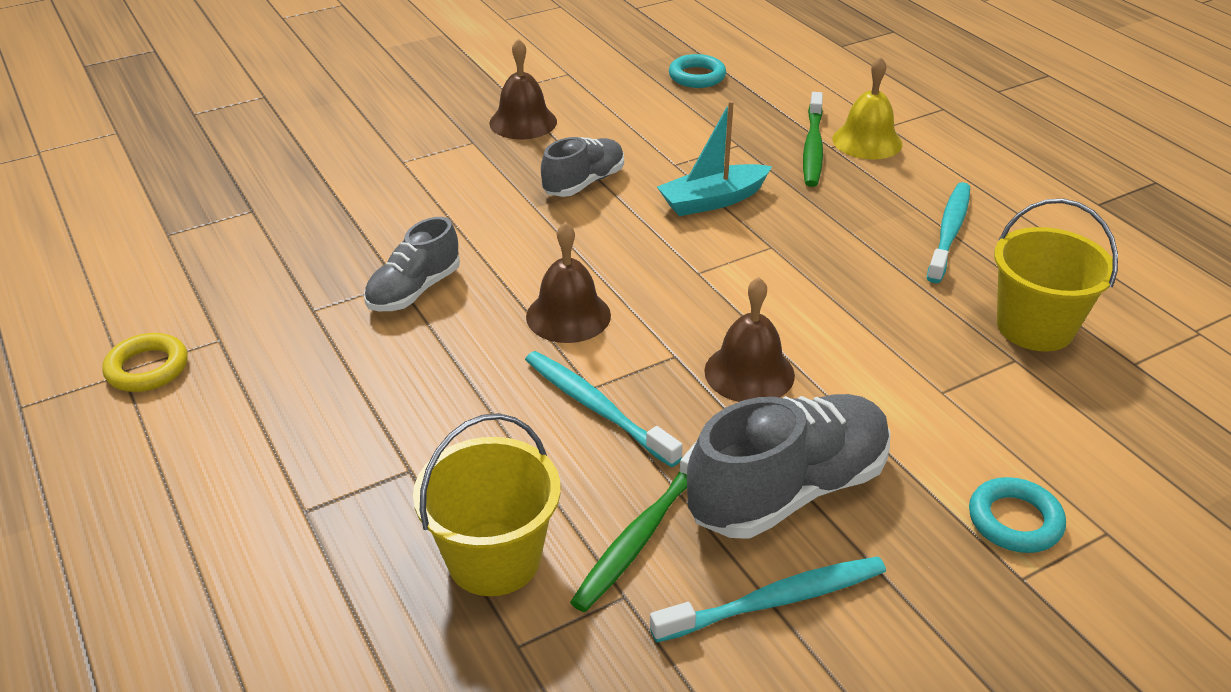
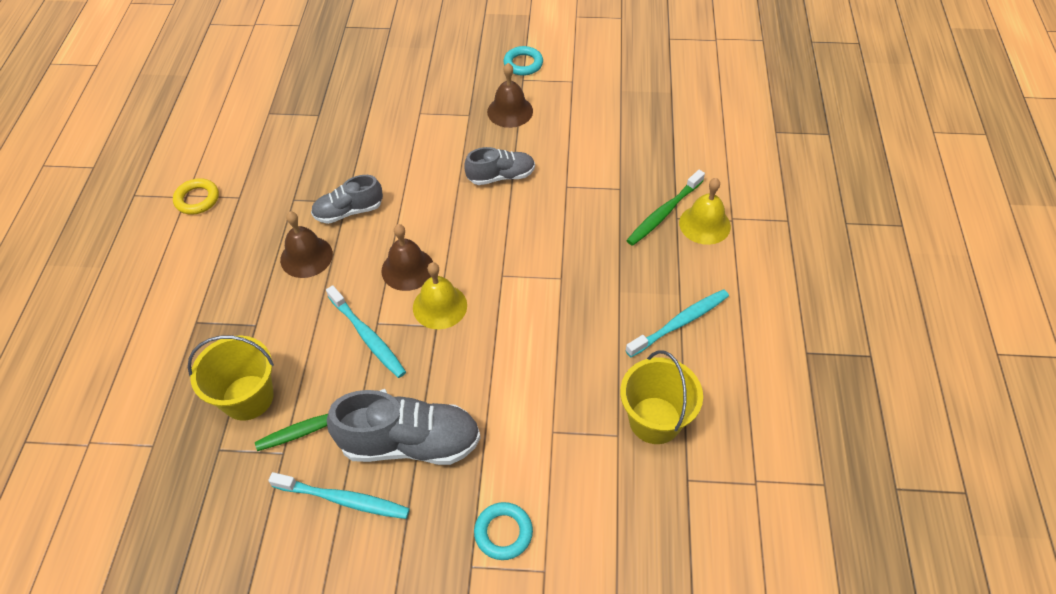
camera: 35 degrees right, 15 degrees up
(596, 407) = (368, 337): turquoise toothbrush -> turquoise toothbrush turned 150 degrees clockwise
(656, 334) = (440, 306): none -> yellow bell
(697, 76) = (649, 118): turquoise ring -> turquoise ring (523, 64)
(712, 201) = (561, 226): turquoise boat -> none
(749, 373) = (462, 359): brown bell -> brown bell (306, 257)

